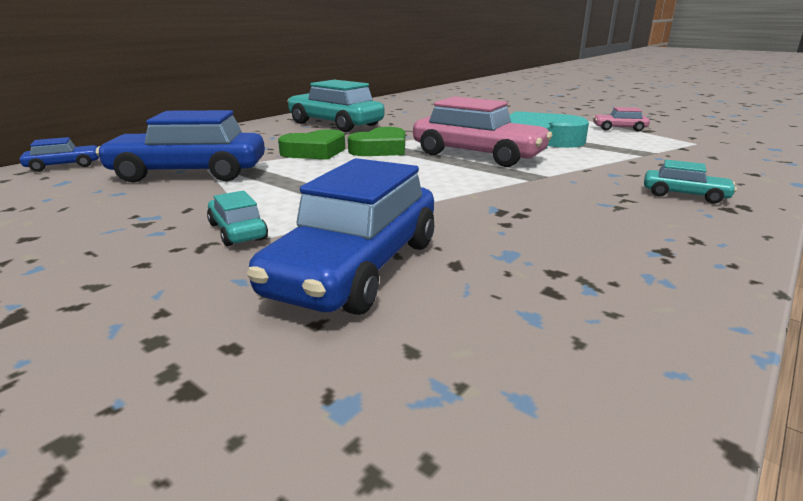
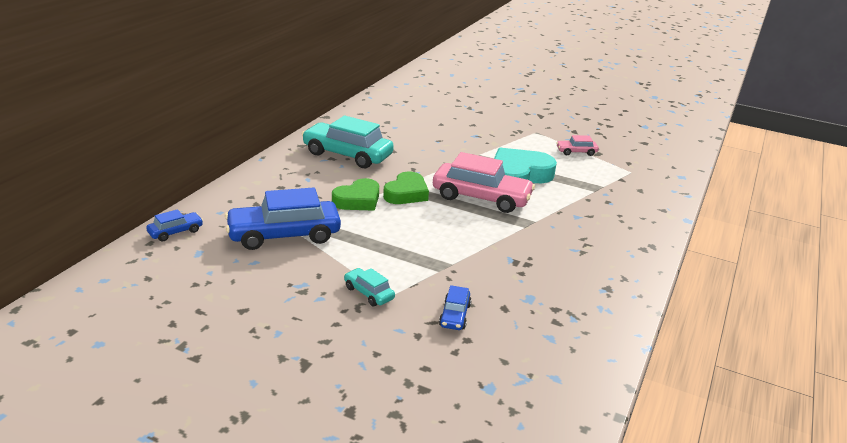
camera: 15 degrees left, 5 degrees up
(356, 267) = (454, 315): blue car -> blue car, size x0.47
(684, 195) = (620, 237): turquoise car -> none

